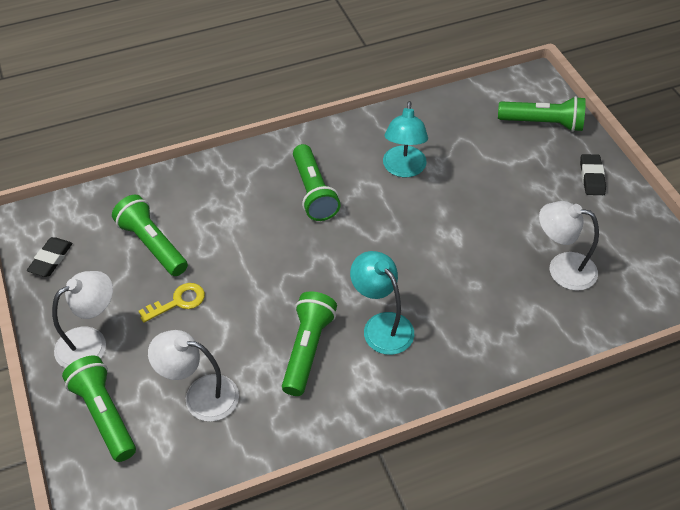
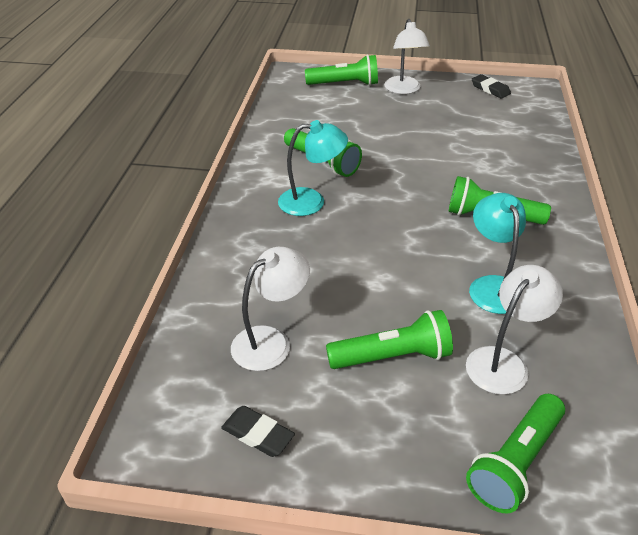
camera: 120 degrees right, 10 degrees down
(152, 245) = (478, 126): green flashlight -> green flashlight (392, 356)
(178, 302) = (412, 124): yellow key -> none
(200, 395) = (326, 115): white lamp -> white lamp (503, 362)
(403, 169) = (492, 286): turquoise lamp -> turquoise lamp turned 45 degrees clockwise
(592, 177) = (380, 455): black eraser -> black eraser (257, 434)

